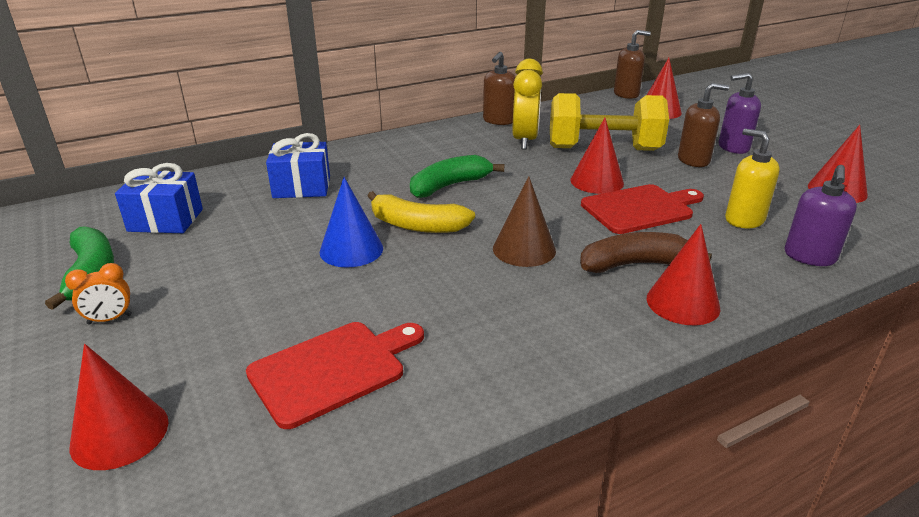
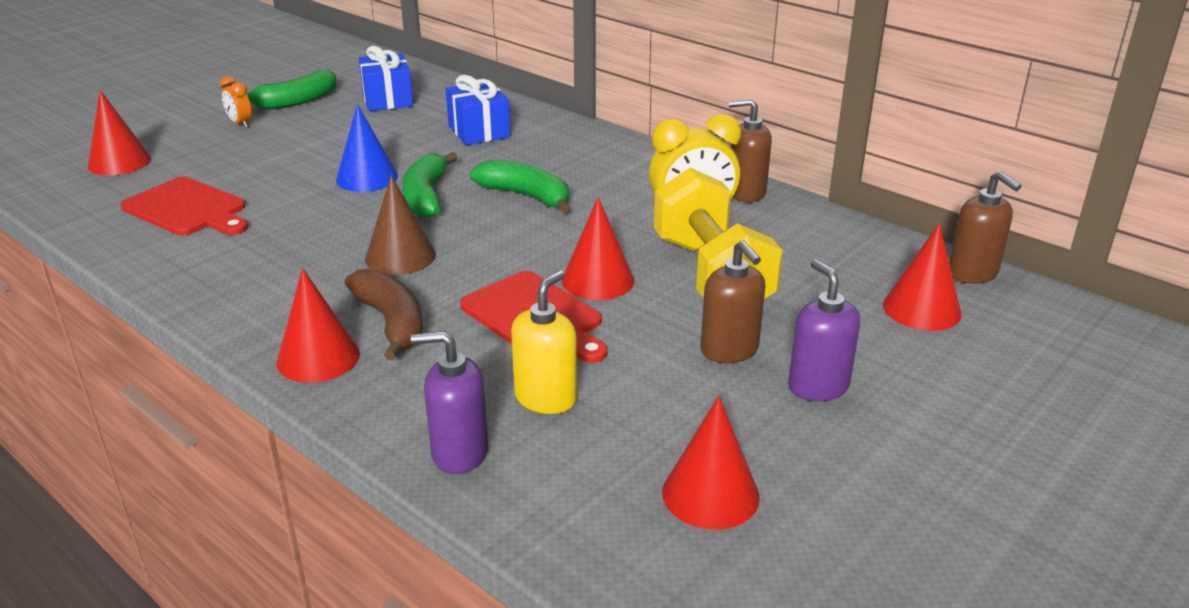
camera: 70 degrees right, 0 degrees up
(417, 225) = (426, 196): yellow banana -> green banana

